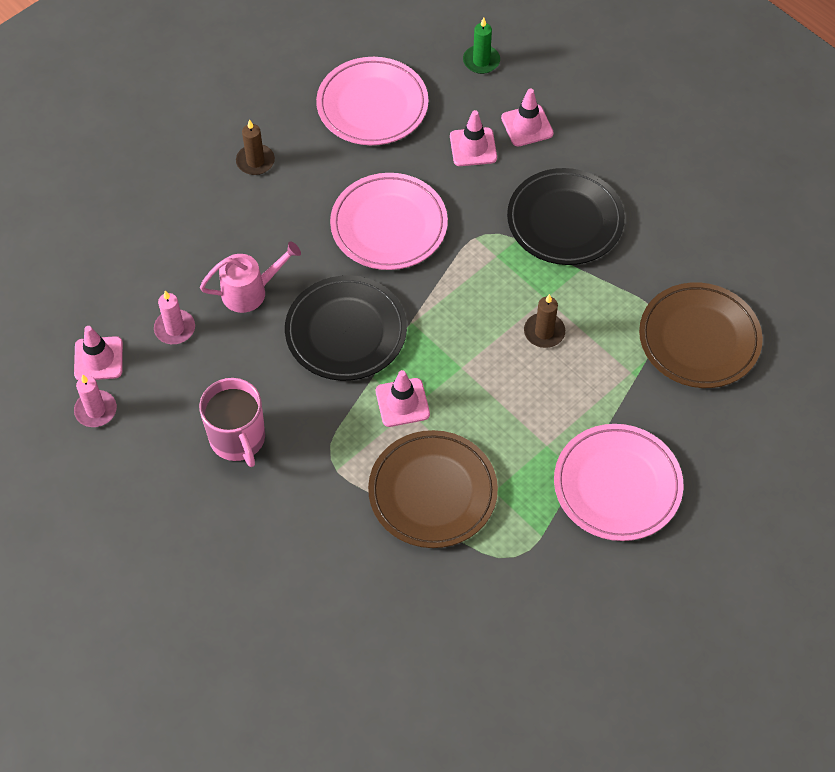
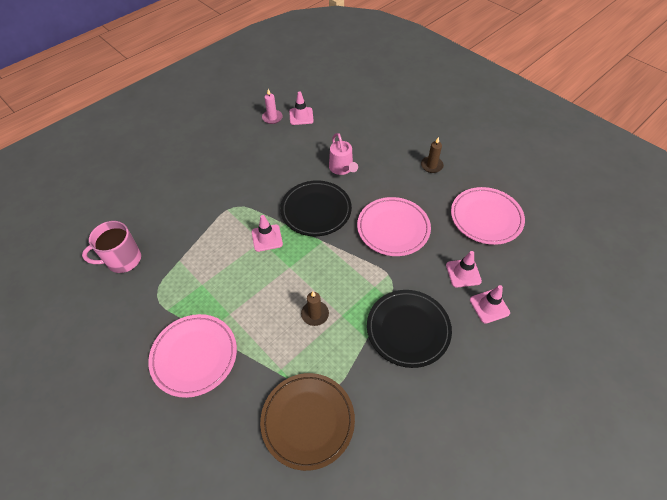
camera: 90 degrees right, 5 degrees down
(175, 328) = (318, 141): pink candle -> none
(238, 439) = (251, 169): pink mug -> pink mug (123, 260)
(432, 492) = (206, 253): brown plate -> none
(481, 61) = (541, 278): green candle -> none

